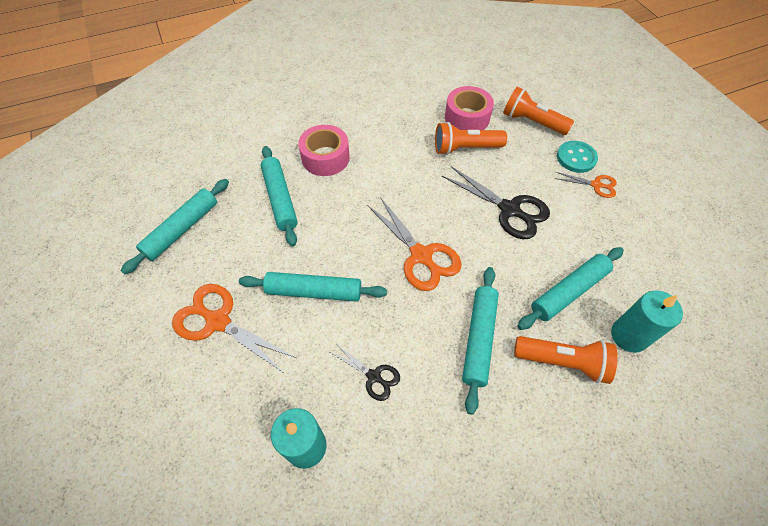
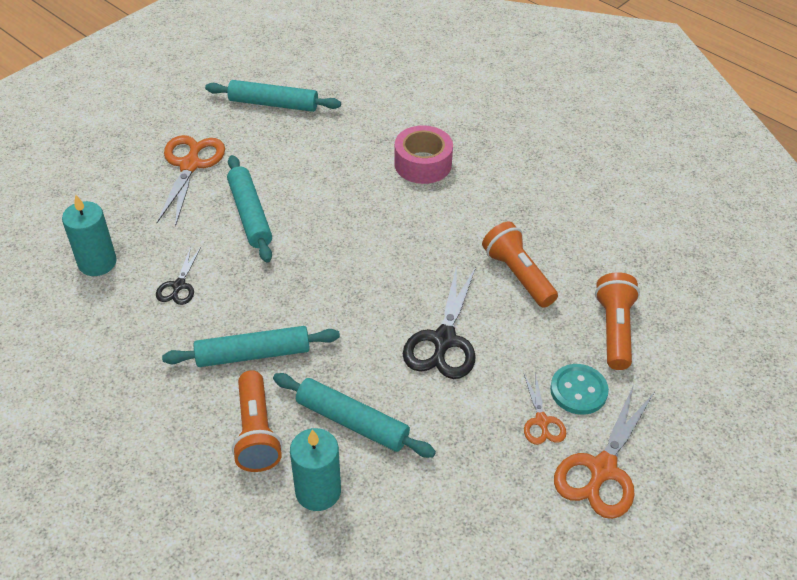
camera: 65 degrees right, 10 degrees down
(280, 199) = (346, 151): turquoise rolling pin -> none
(421, 255) = (334, 280): orange scissors -> orange scissors (602, 469)
(467, 118) = (573, 263): pink tape -> none

